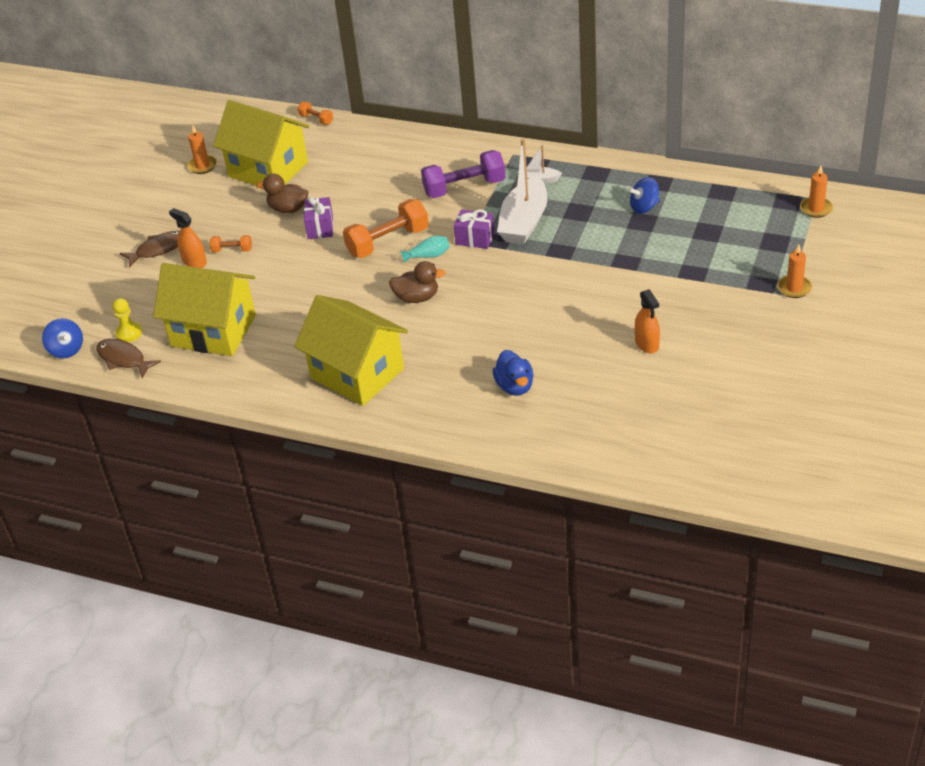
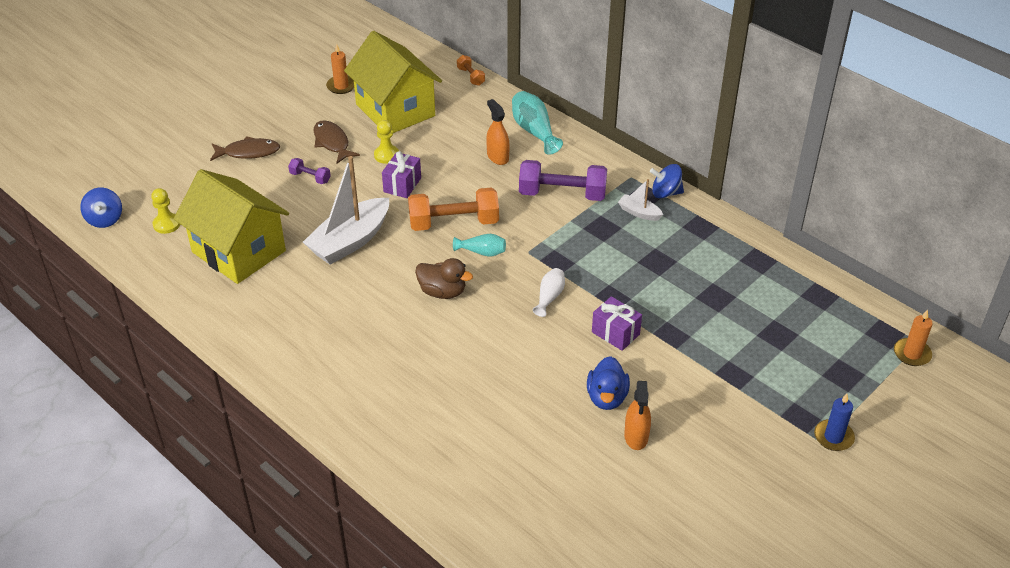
camera: 20 degrees right, 0 degrees up
(123, 359) = (144, 248): brown fish -> brown fish (332, 142)
(194, 262) = (270, 176): orange spray bottle -> orange spray bottle (497, 157)
(232, 250) = (310, 177): orange dumbbell -> purple dumbbell
(288, 209) = (386, 155): brown duck -> yellow pawn
(357, 373) = (334, 349): yellow house -> none
(405, 145) = (534, 131): none -> turquoise vase
(475, 239) = (537, 251): purple gift -> purple gift (615, 333)
(509, 269) = (549, 297): none -> white vase
(515, 386) = (473, 427): blue duck -> blue duck (607, 397)
(524, 222) = (596, 252): white boat -> white boat (350, 241)
(644, 207) = (727, 282): blue spinning top -> blue spinning top (665, 193)
(794, 288) = (833, 437): orange candle -> blue candle

